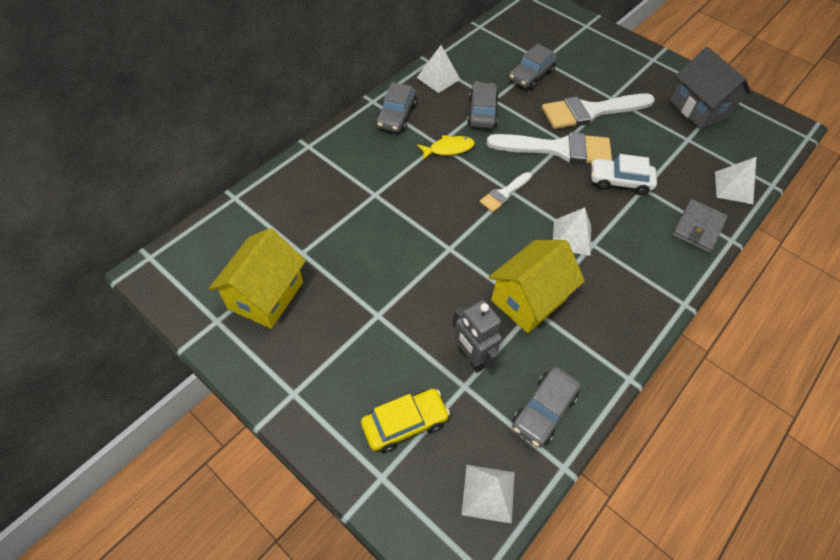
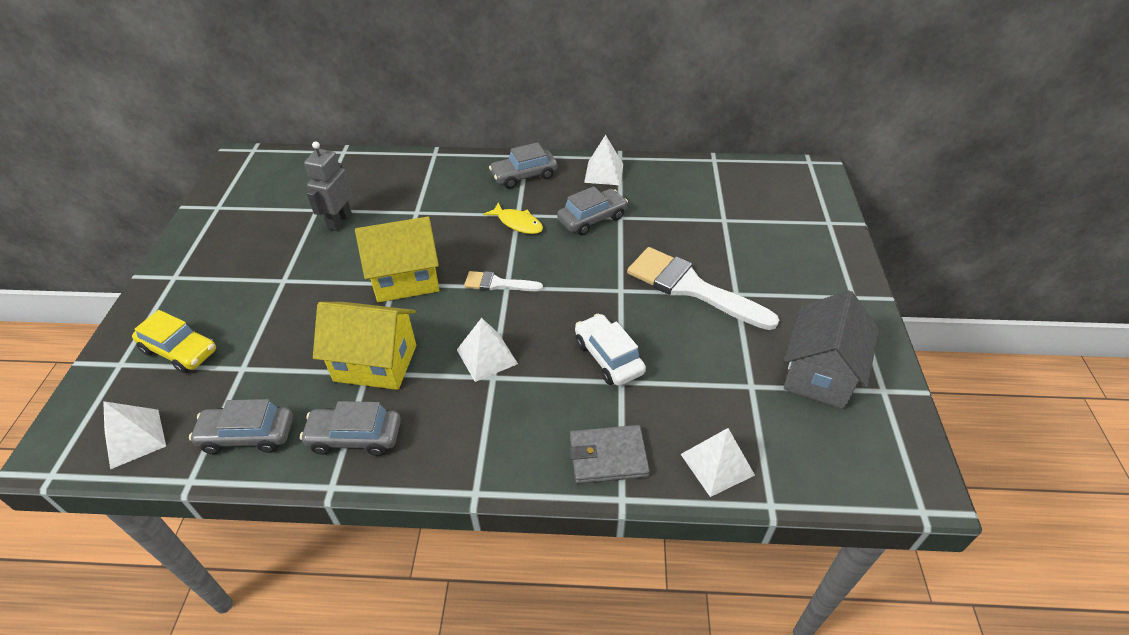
camera: 55 degrees right, 10 degrees down
(266, 295) = (258, 215): yellow house -> yellow house (406, 279)
(471, 357) = (277, 357): grey robot -> grey robot (339, 221)
(531, 75) = (688, 223): grey car -> grey car (355, 437)
(558, 149) = (603, 291): white brush -> none

